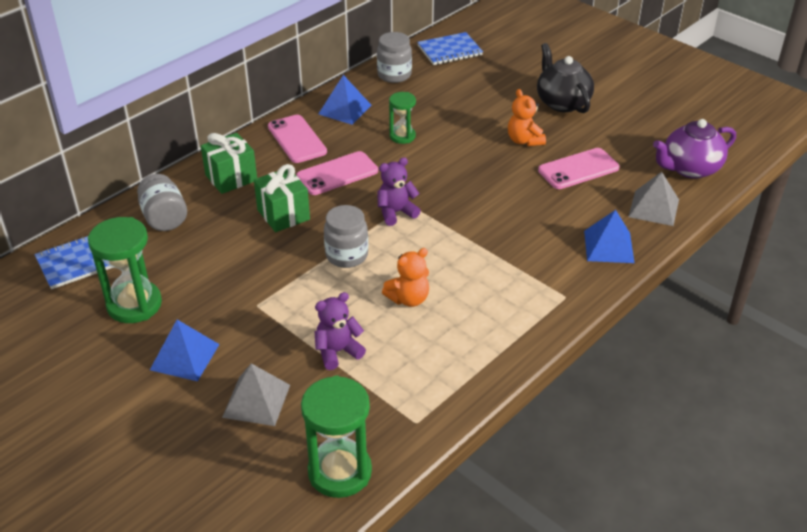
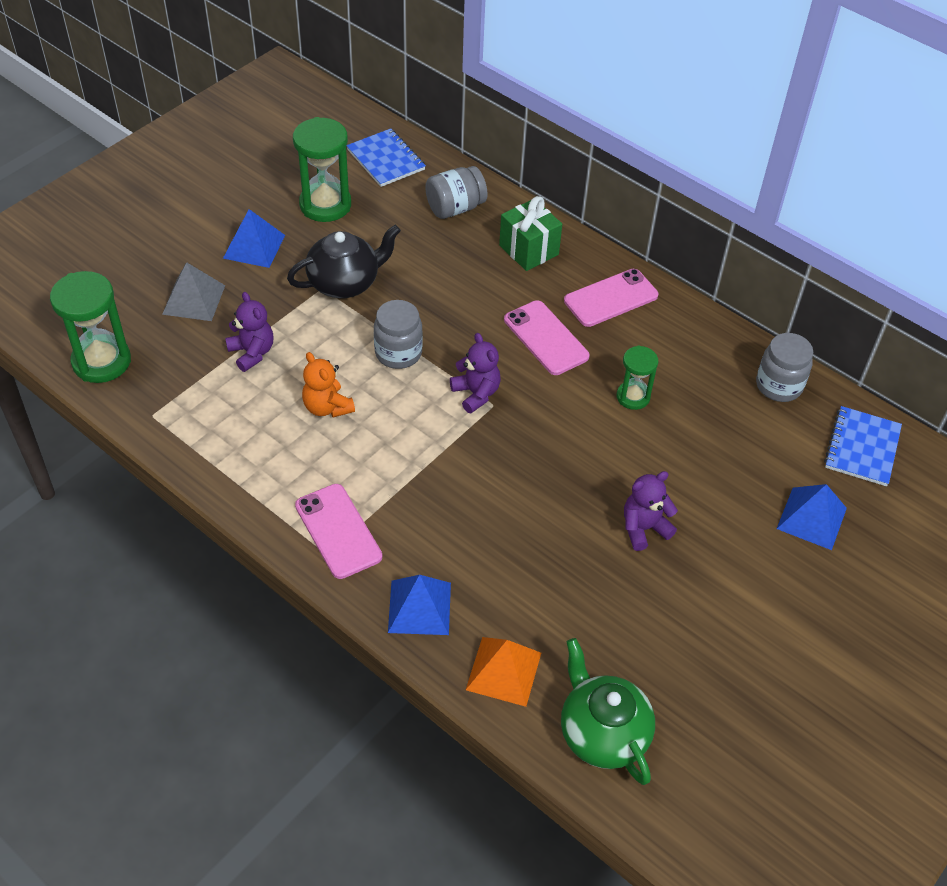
camera: 85 degrees right, 10 degrees up
(283, 214) = (466, 297): green gift -> none
(345, 109) = (684, 338): blue pyramid -> blue pyramid (812, 518)
(450, 51) = (862, 448): blue notebook -> blue notebook turned 45 degrees clockwise
(524, 140) = (644, 528): orange teddy bear -> purple teddy bear
(562, 102) = (750, 581): black teapot -> black teapot (345, 283)
(578, 169) = (584, 588): pink phone -> pink phone (338, 531)
(653, 208) = (503, 671): grey pyramid -> orange pyramid
(689, 168) = (602, 733): purple teapot -> green teapot

